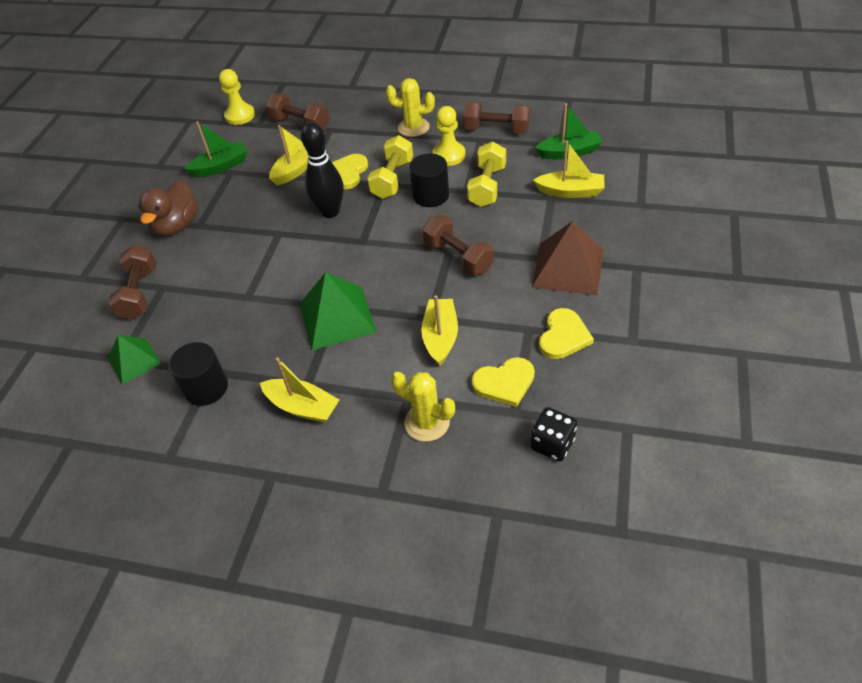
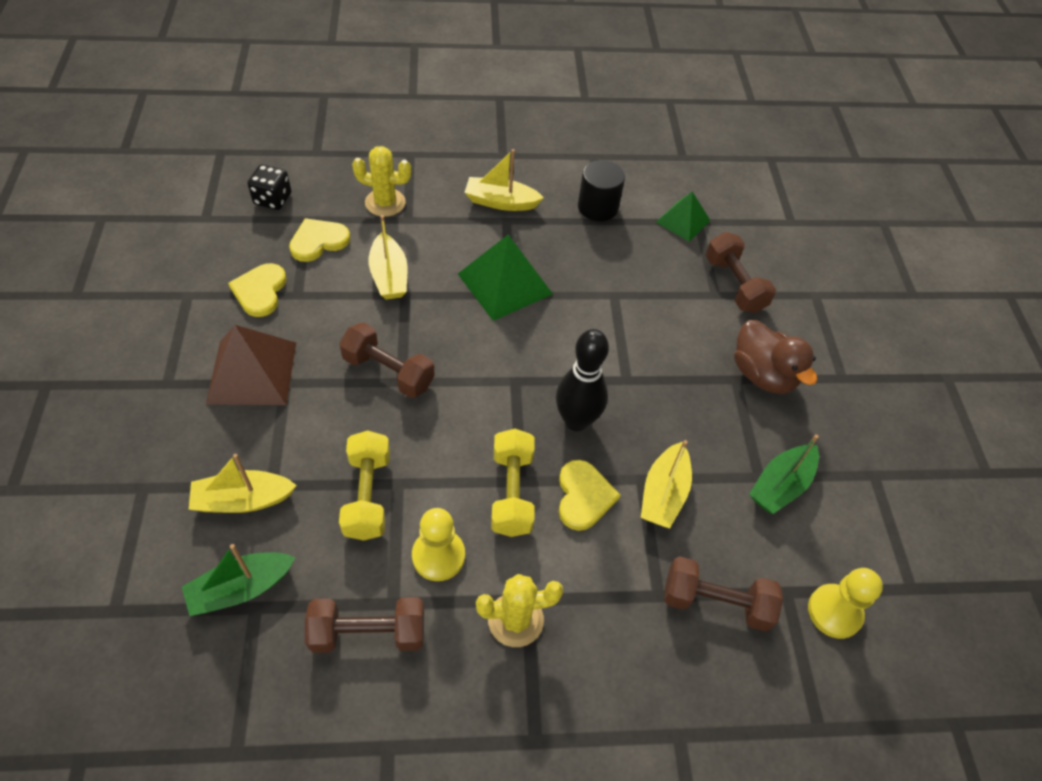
camera: 155 degrees right, 5 degrees up
(177, 226) = (763, 375): brown duck -> brown duck turned 150 degrees clockwise
(431, 195) = (446, 467): black cylinder -> none

